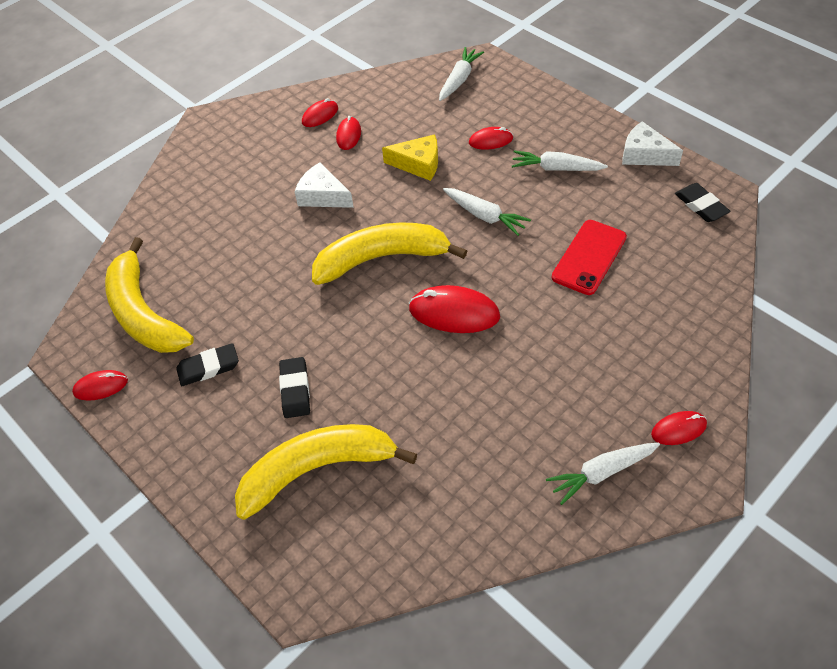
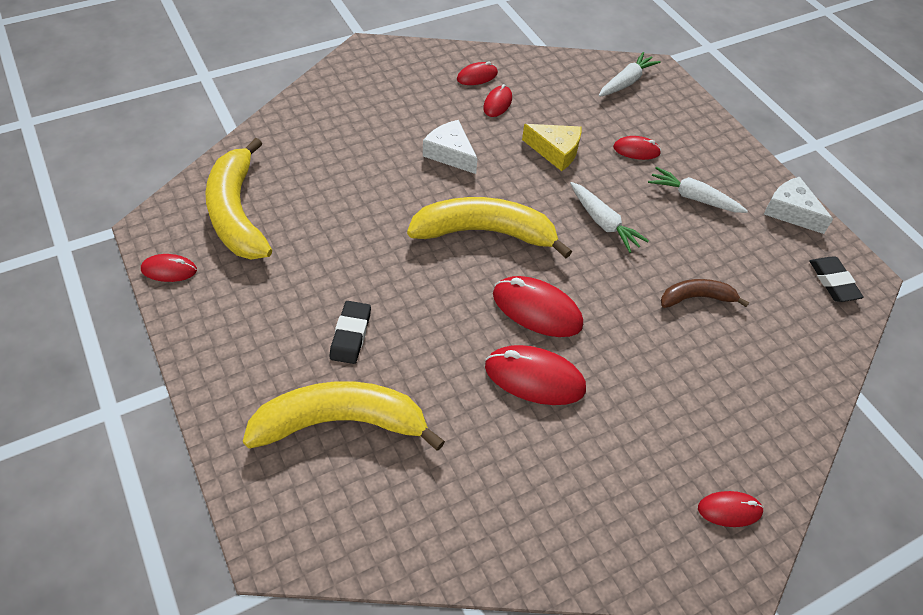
camera: 10 degrees right, 0 degrees up
(208, 367) = (276, 285): black eraser -> none
(474, 373) = (534, 378): none -> red mouse
(589, 257) = (696, 298): red phone -> brown banana
(601, 473) = (630, 528): white carrot -> none

